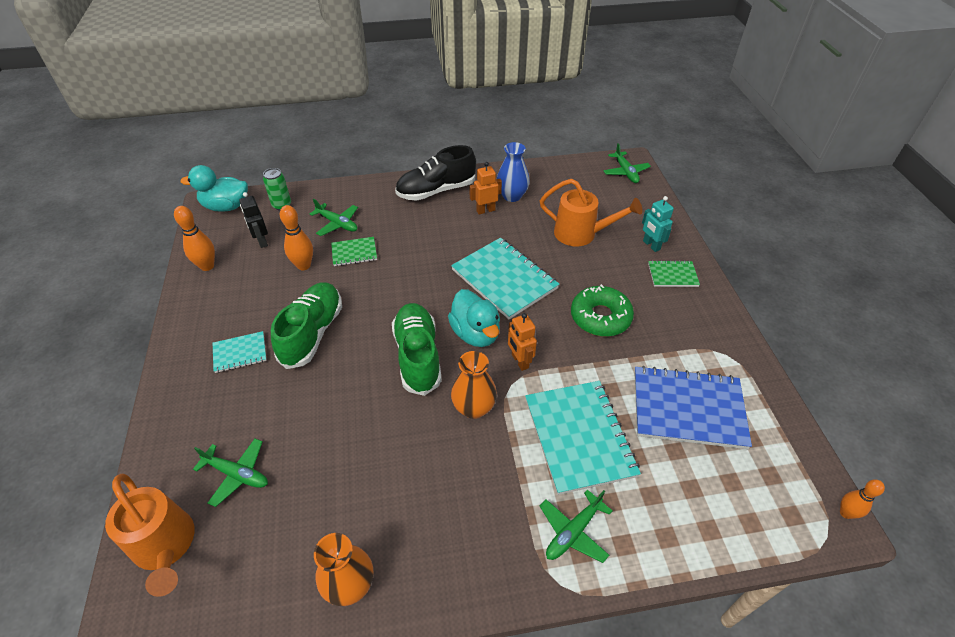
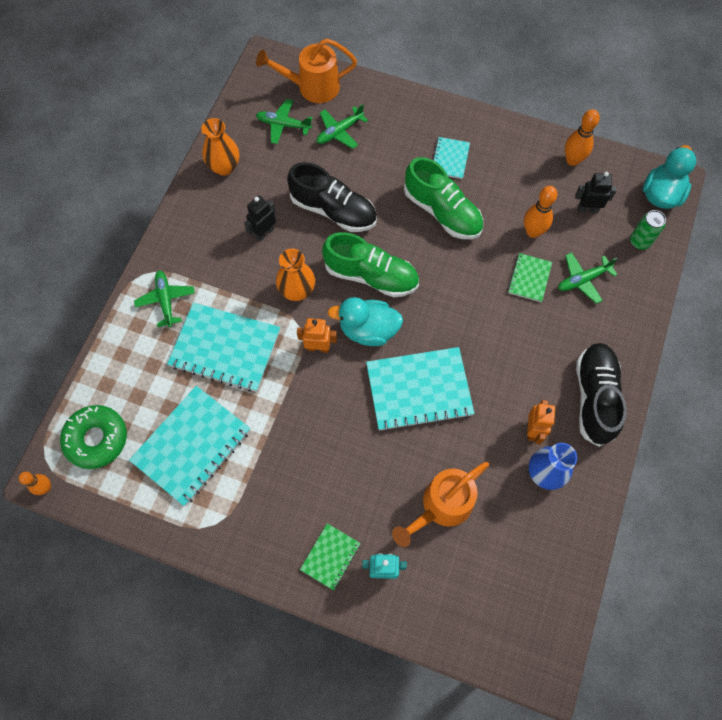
camera: 120 degrees right, 20 degrees up
(357, 424) = (333, 210): none -> black shoe
(423, 478) = (264, 233): none -> black robot
(600, 317) = (322, 445): green donut -> green donut (97, 439)
(625, 172) = (524, 644): green plane -> green plane (283, 125)
(688, 409) = (191, 446): blue notebook -> turquoise notebook

